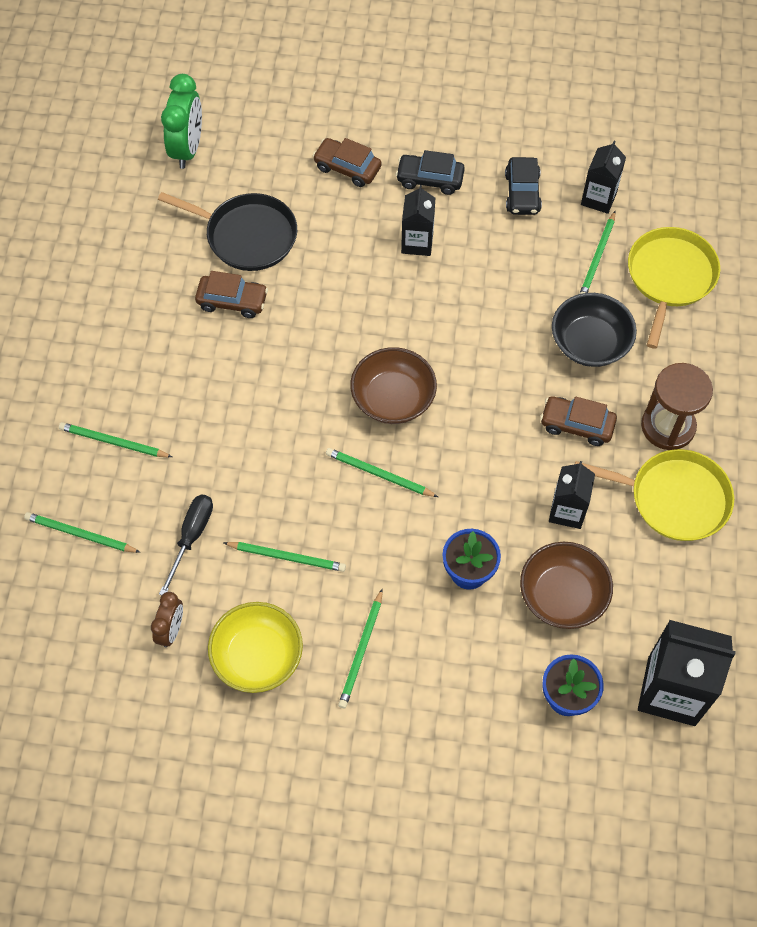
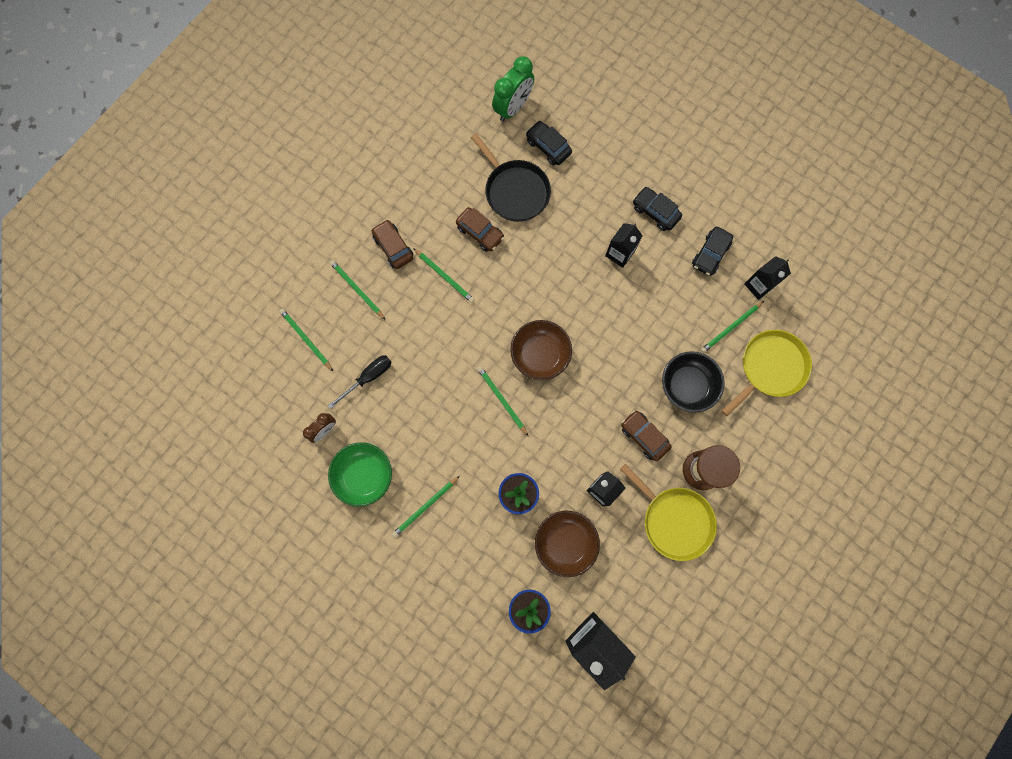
camera: 30 degrees right, 15 degrees up
(257, 170) = (548, 147): none -> black car
(257, 656) = (364, 475): yellow bowl -> green bowl
(287, 557) = (416, 422): green pencil -> green pencil (444, 276)
(347, 168) = (606, 175): brown car -> brown car (393, 247)

